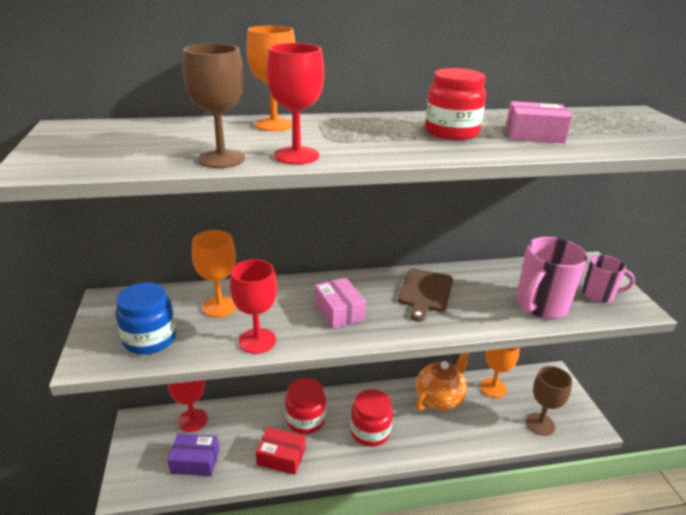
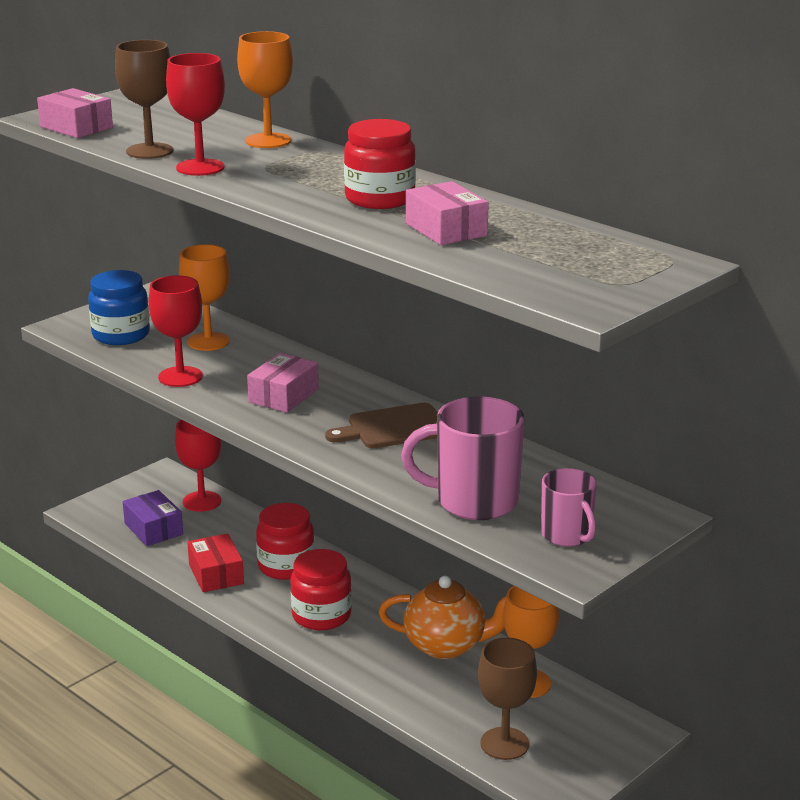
camera: 55 degrees right, 5 degrees down
(96, 164) = (76, 127): none -> pink box

